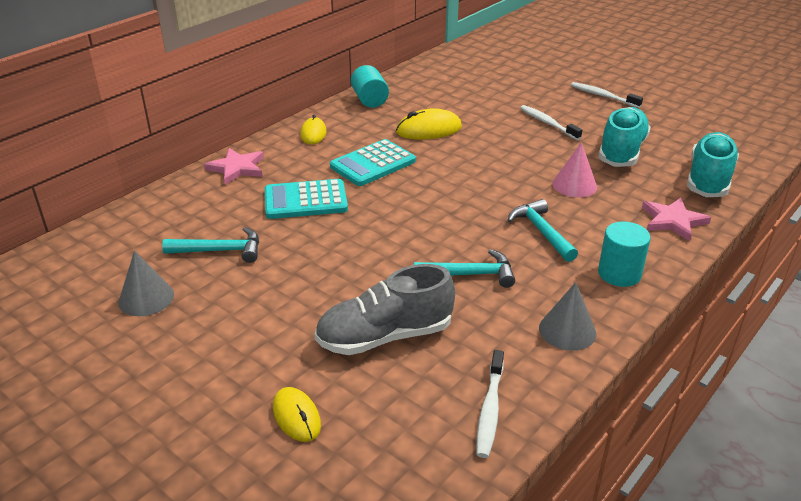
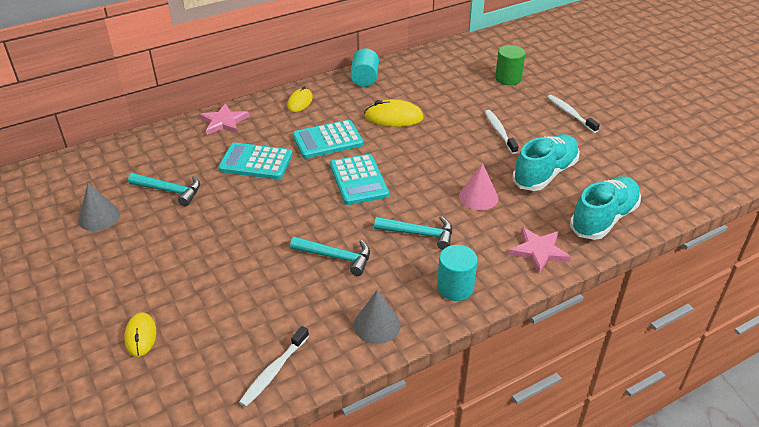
camera: 20 degrees right, 5 degrees up
(385, 336) = (239, 291): grey shoe -> none
(437, 195) = (358, 180): none -> turquoise calculator
(518, 76) = (508, 78): none -> green cylinder
(541, 232) = (419, 234): turquoise hammer -> turquoise hammer turned 105 degrees clockwise

